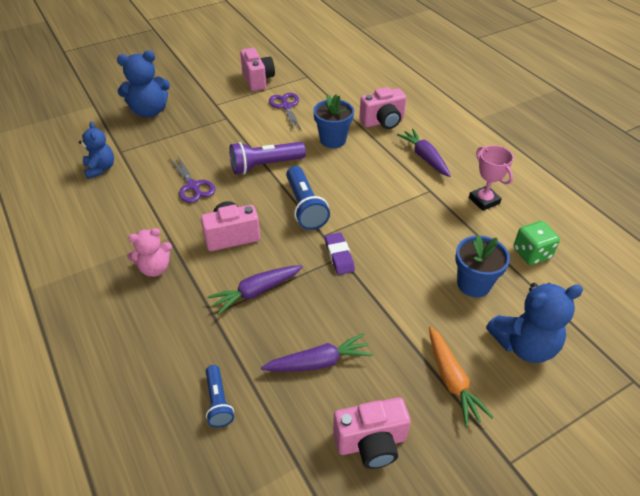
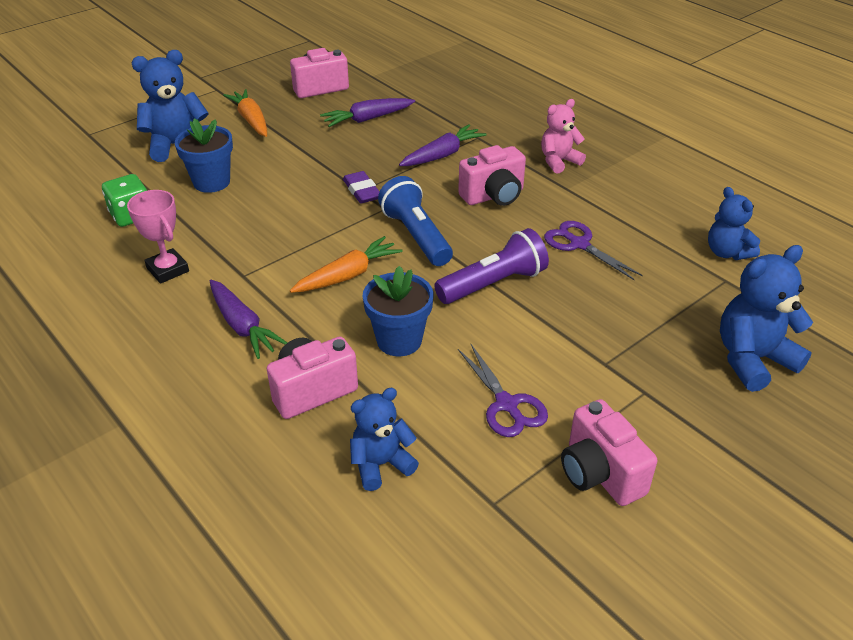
camera: 170 degrees right, 5 degrees down
(218, 402) = (443, 94): blue flashlight -> none
(352, 92) = (381, 464): none -> blue teddy bear
(358, 182) = (347, 275): none -> orange carrot

